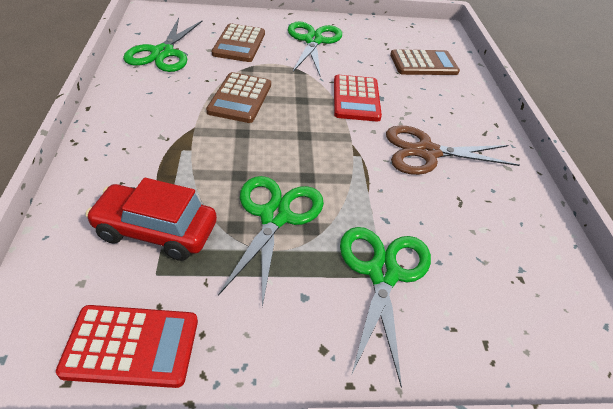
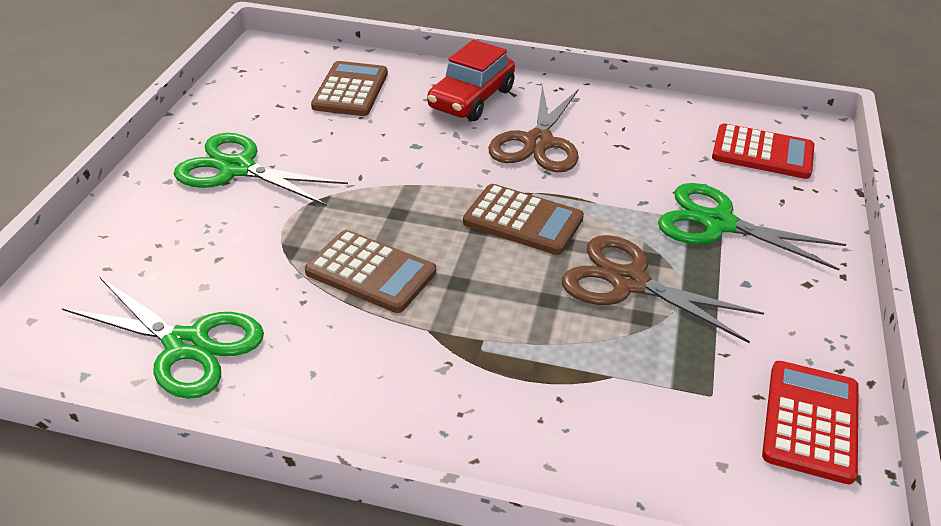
camera: 70 degrees left, 5 degrees down
(156, 231) = (642, 389): red car -> red car (471, 99)
(239, 44) = (204, 248): brown calculator -> brown calculator (523, 220)
(275, 216) = (628, 282): green scissors -> brown scissors
(356, 99) = (412, 166): red calculator -> red calculator (762, 153)

